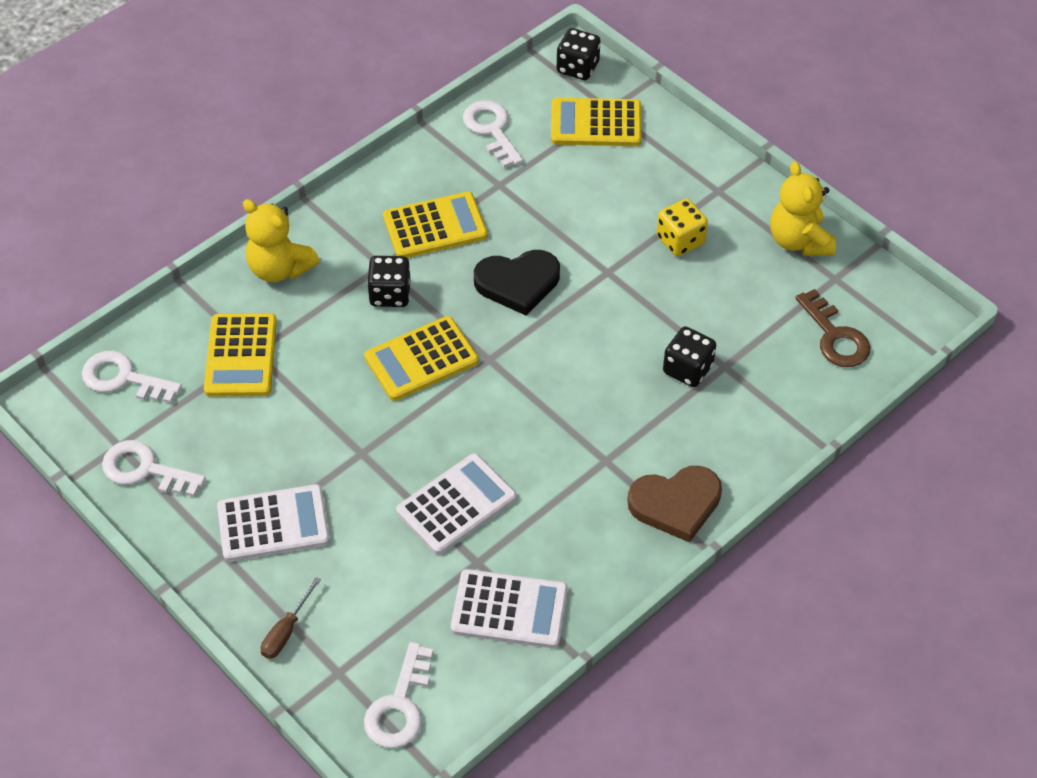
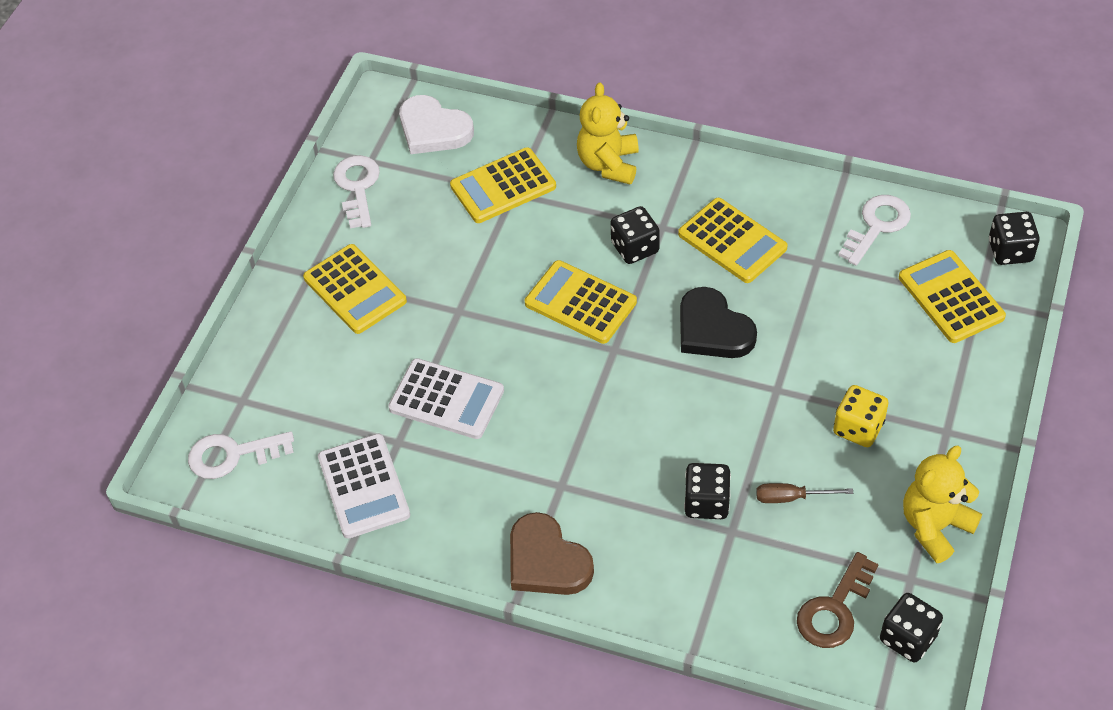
camera: 65 degrees right, 0 degrees up
(123, 378) = (433, 129): white key -> white heart
(273, 524) = (355, 290): white calculator -> yellow calculator
(286, 631) = (261, 348): brown screwdriver -> brown screwdriver (791, 497)
(885, 305) = (908, 638): none -> black dice

